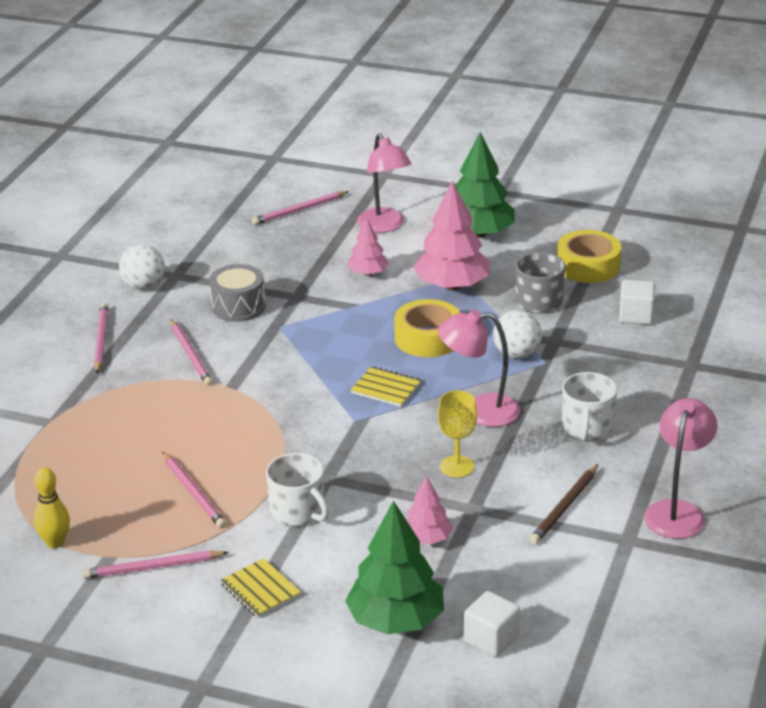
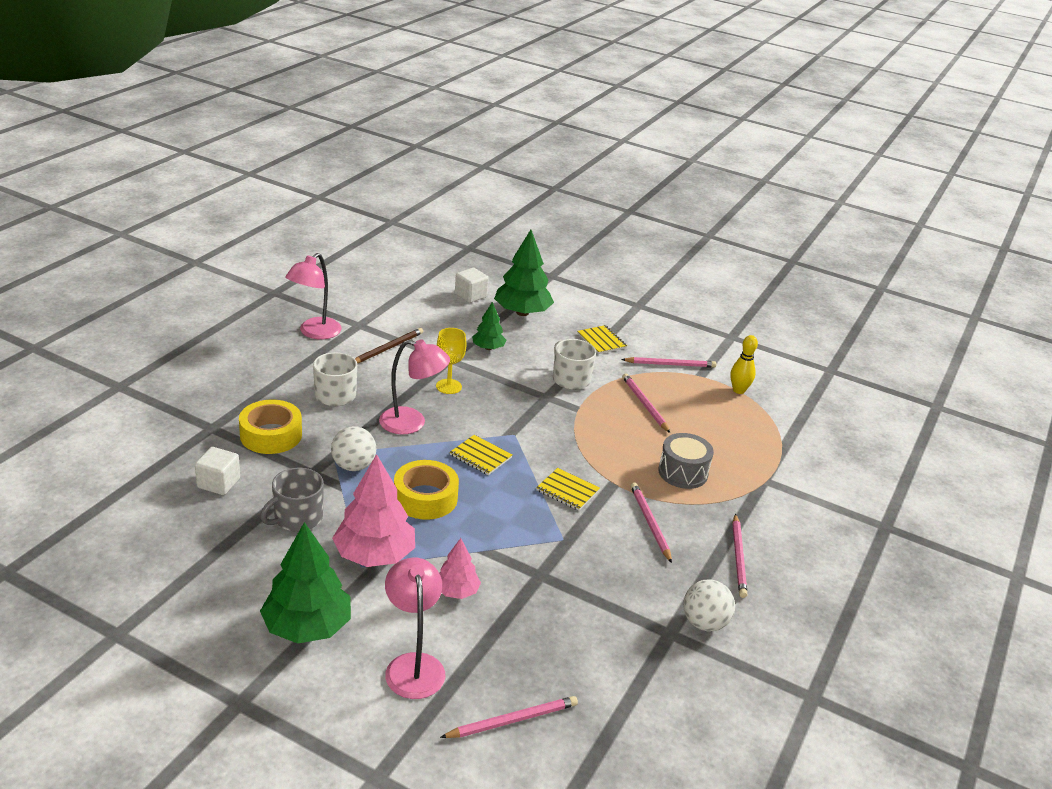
camera: 175 degrees left, 0 degrees up
(238, 307) = (602, 572): grey drum -> grey drum (683, 472)
(281, 370) = (567, 491): none -> yellow notebook
(427, 538) = (488, 348): pink tree -> green tree
(588, 266) = (218, 552): yellow tape -> yellow tape (271, 435)

